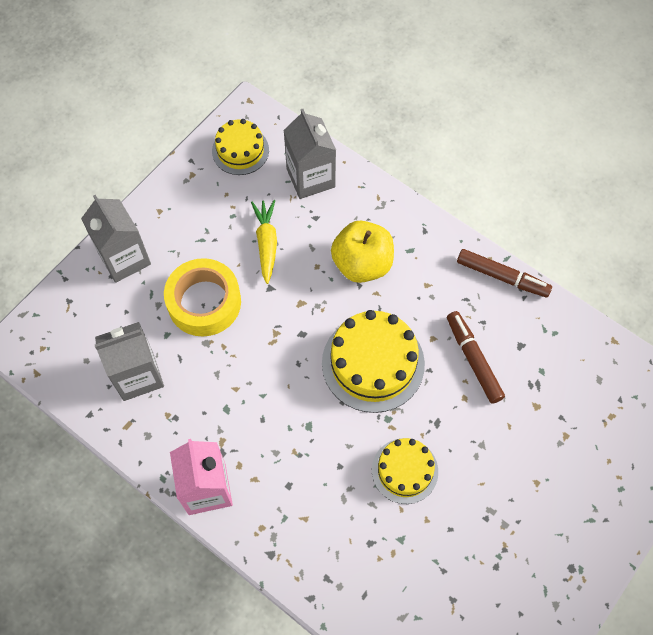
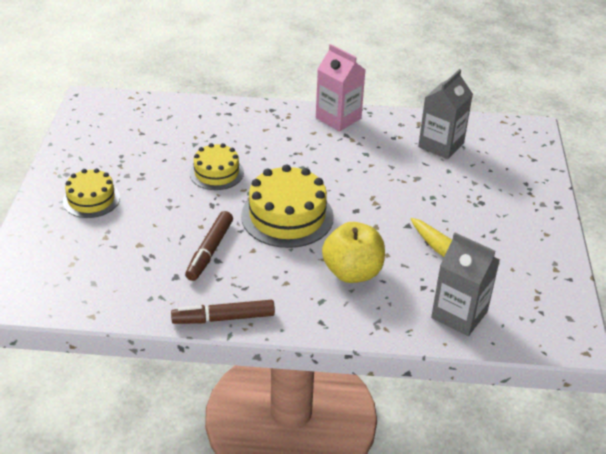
camera: 145 degrees right, 25 degrees down
(124, 258) = (530, 195): grey carton -> none
(204, 302) = (445, 197): yellow tape -> none
(240, 150) = (541, 306): yellow cake -> yellow cake (91, 199)
(473, 359) = (209, 251): brown marker -> brown marker turned 75 degrees clockwise

